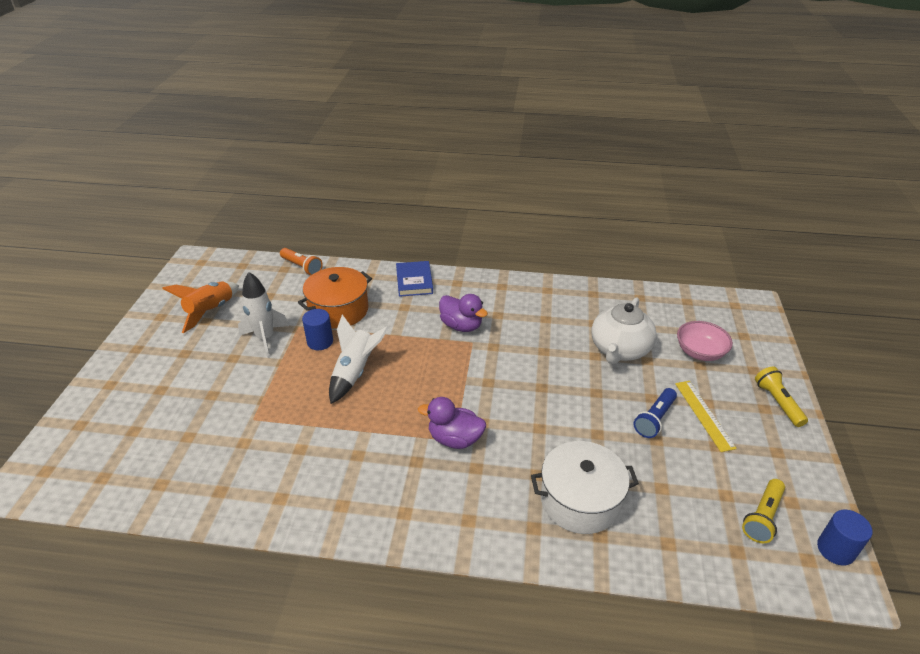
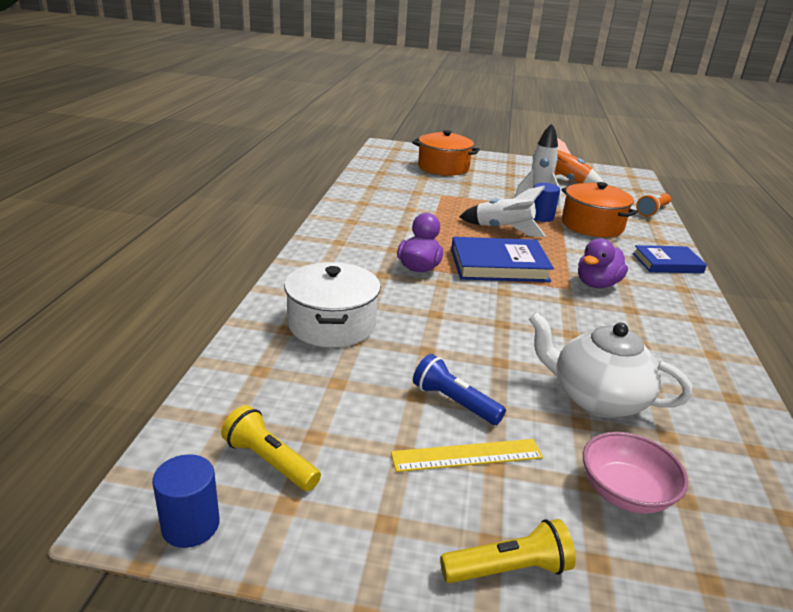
camera: 90 degrees right, 10 degrees down
(149, 415) = (443, 167): none -> orange pot
(438, 381) = (499, 265): none -> blue book

